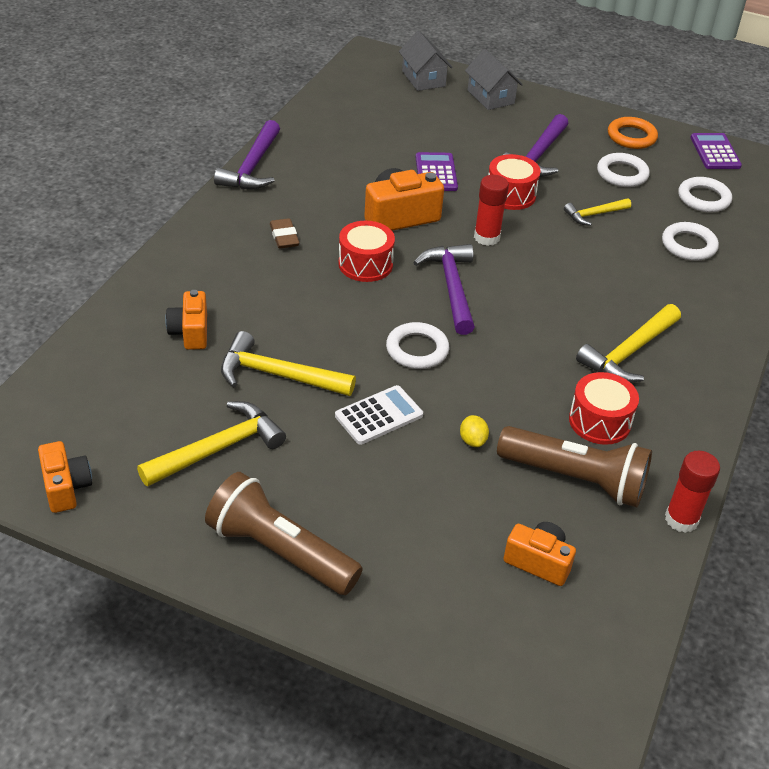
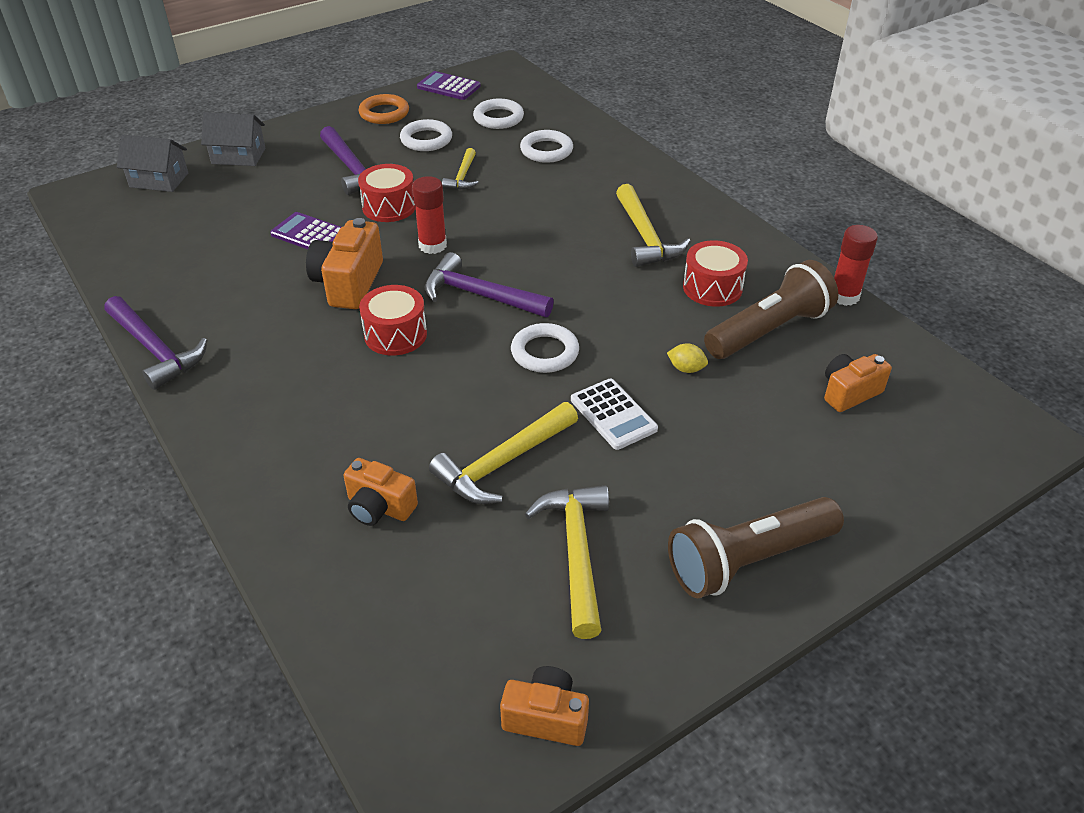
camera: 55 degrees left, 0 degrees up
(284, 237) = (297, 373): brown eraser -> none
(379, 416) = (613, 414): white calculator -> white calculator turned 150 degrees clockwise

